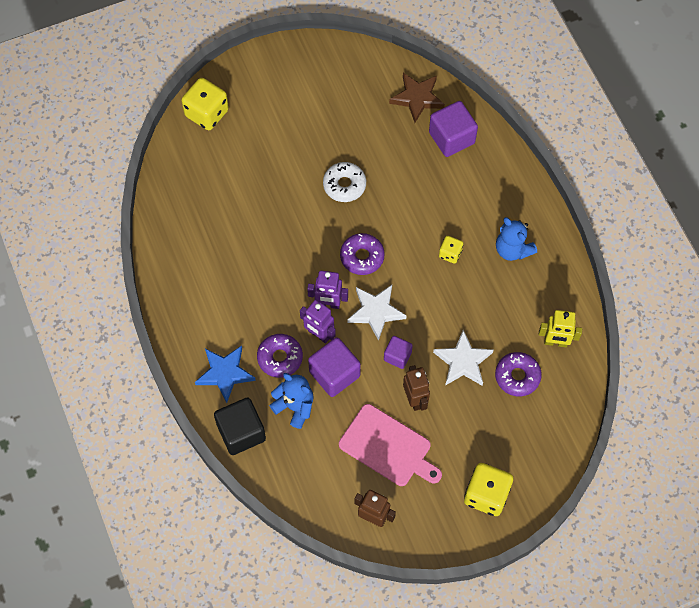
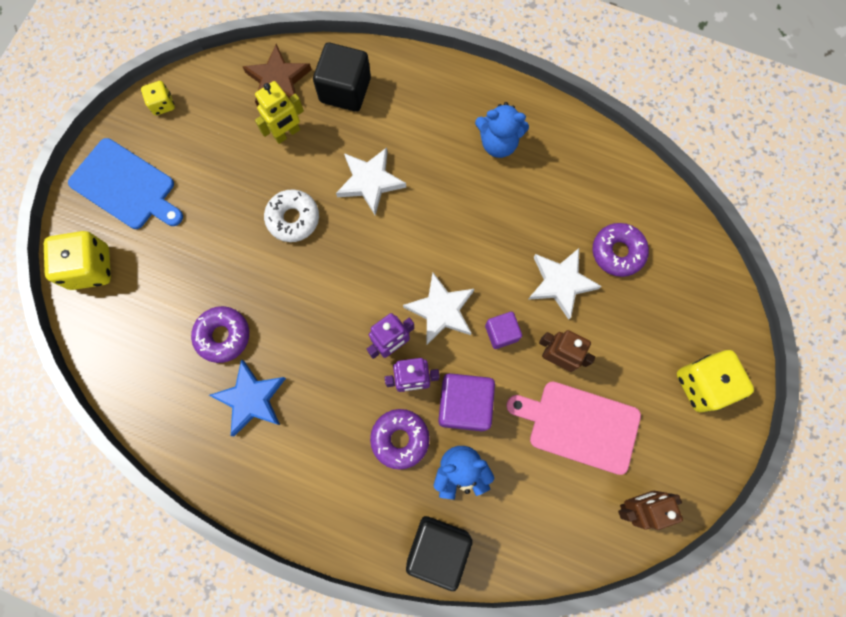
camera: 45 degrees left, 10 degrees up
(225, 373) = (364, 506): blue star -> blue star (251, 399)
(269, 84) = (126, 186): none -> blue cutting board
(362, 257) = (377, 271): purple donut -> purple donut (223, 336)
(388, 447) = (579, 426): pink cutting board -> pink cutting board turned 150 degrees counterclockwise
(410, 203) = (370, 182): none -> white star
(450, 253) = (450, 195): yellow dice -> yellow dice (162, 104)
(451, 138) = (345, 90): purple cube -> black cube
(555, 342) = (616, 192): yellow robot -> yellow robot (287, 133)

